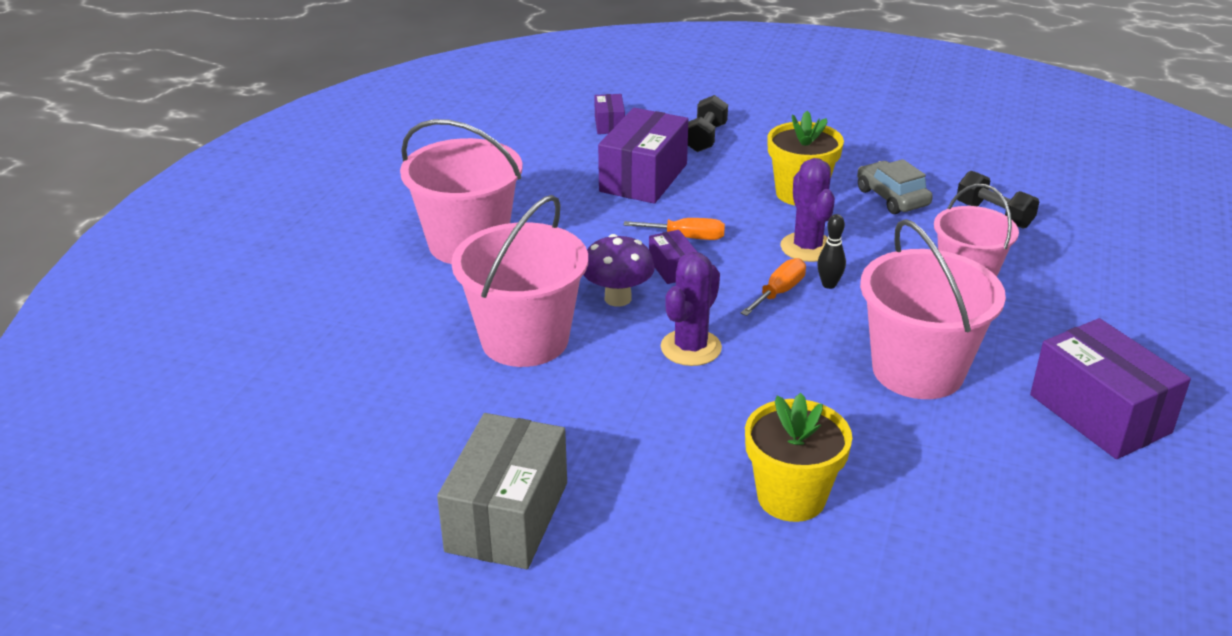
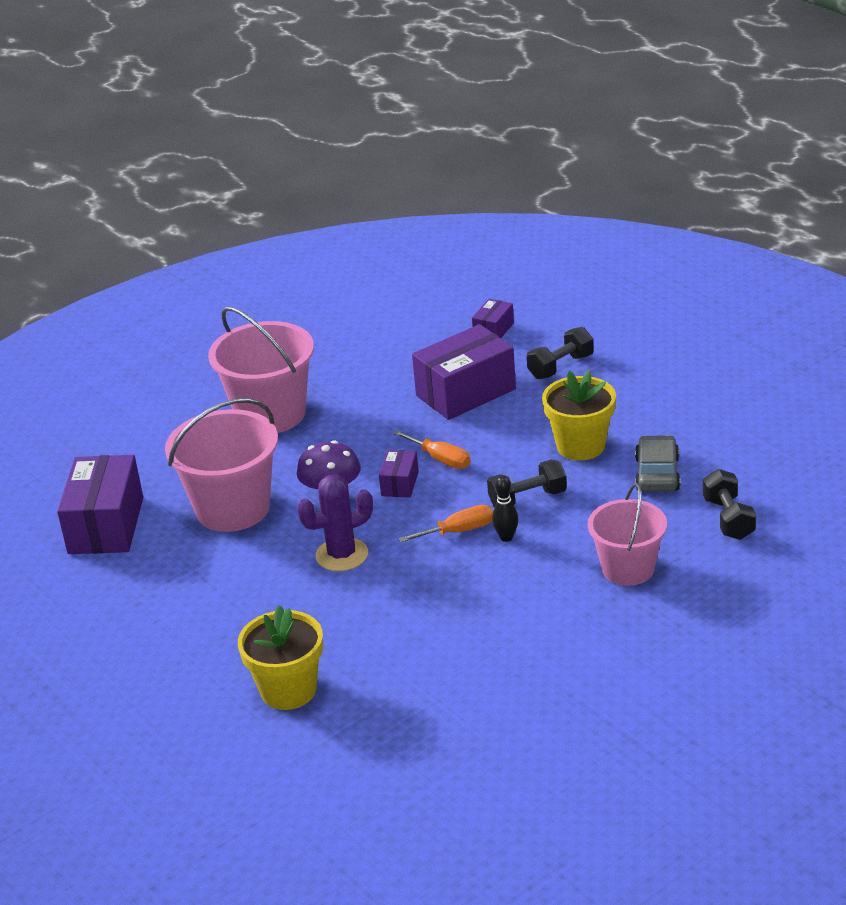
camera: 35 degrees right, 0 degrees up
(507, 516) = (98, 633): grey box -> none
(807, 247) = (527, 499): purple cactus -> black dumbbell
(918, 370) = (490, 632): pink bucket -> none
(1099, 413) = (590, 717): purple box -> purple box (106, 525)

